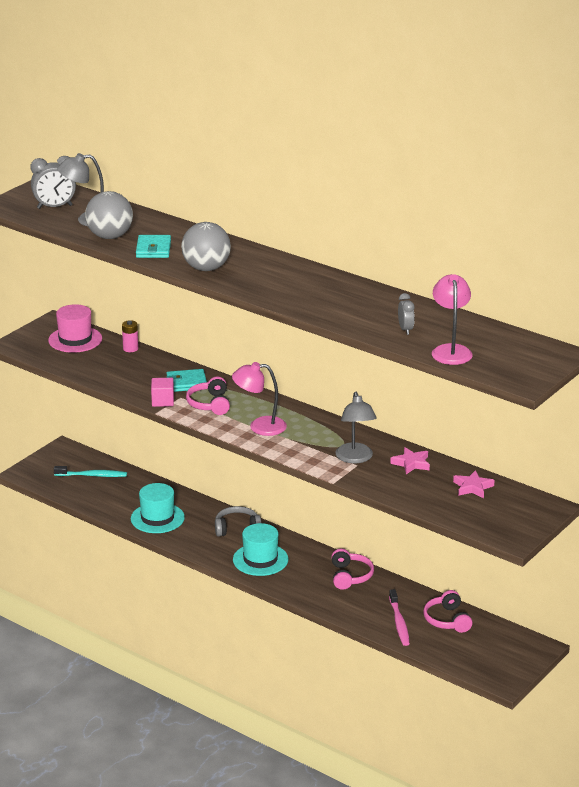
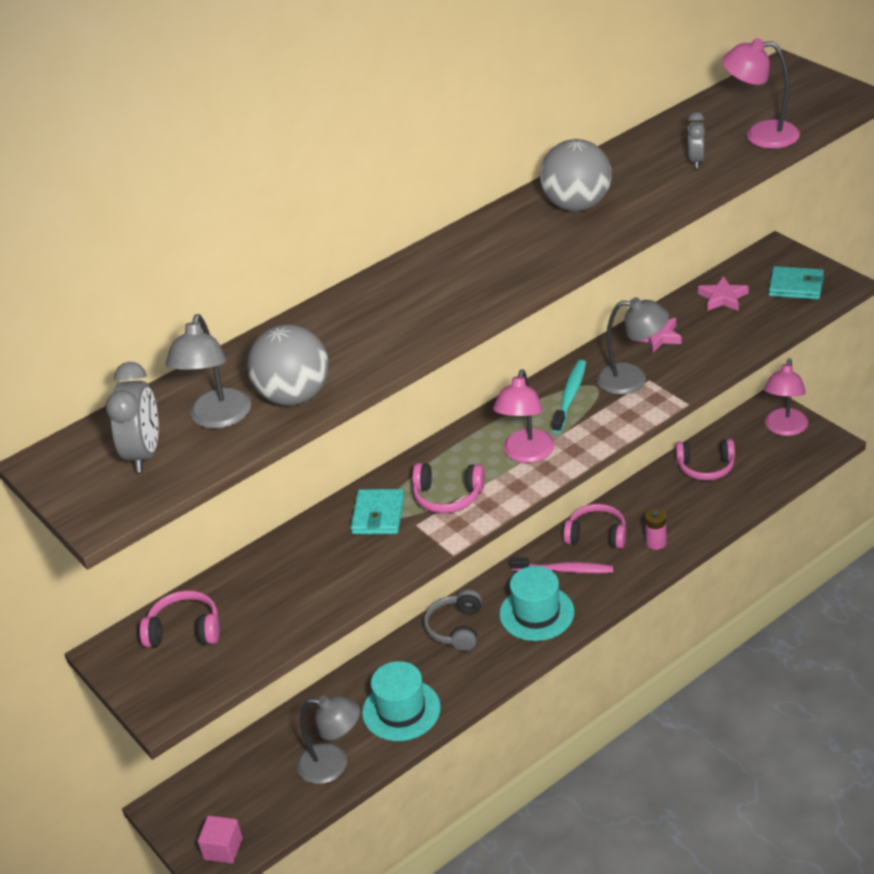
camera: 70 degrees left, 10 degrees up
(75, 339) = (184, 630): pink hat -> pink headphones
(92, 475) = (257, 777): turquoise toothbrush -> turquoise toothbrush (570, 396)
(107, 500) = (333, 765): none -> grey lamp
(130, 348) = (246, 567): pink battery -> pink battery (656, 542)
(153, 249) = (363, 354): turquoise wallet -> turquoise wallet (796, 286)
(163, 401) = (421, 544): pink cube -> pink cube (223, 849)
(206, 268) = (452, 307): grey ball -> grey ball (577, 205)
(399, 622) = (703, 506): pink toothbrush -> pink toothbrush (564, 570)
(405, 330) = (696, 161): grey clock -> grey clock turned 90 degrees counterclockwise
(512, 657) = (784, 429): none -> pink lamp

